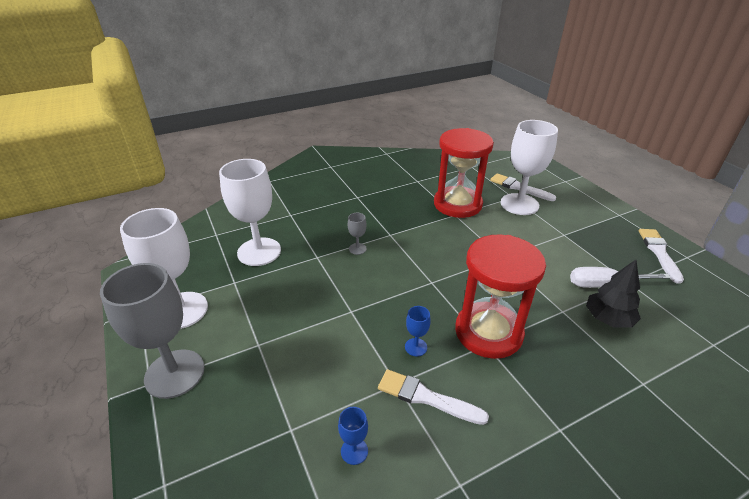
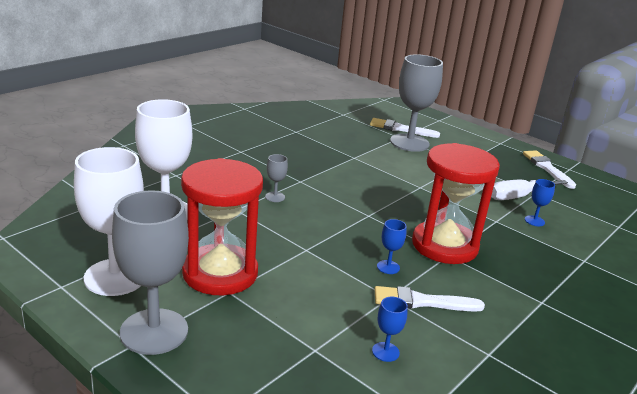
camera: 25 degrees left, 10 degrees down
(457, 204) = (351, 148): red hourglass -> red hourglass (220, 273)
(519, 204) = (409, 143): white goblet -> grey goblet
(608, 319) = (534, 221): black tree -> blue goblet

